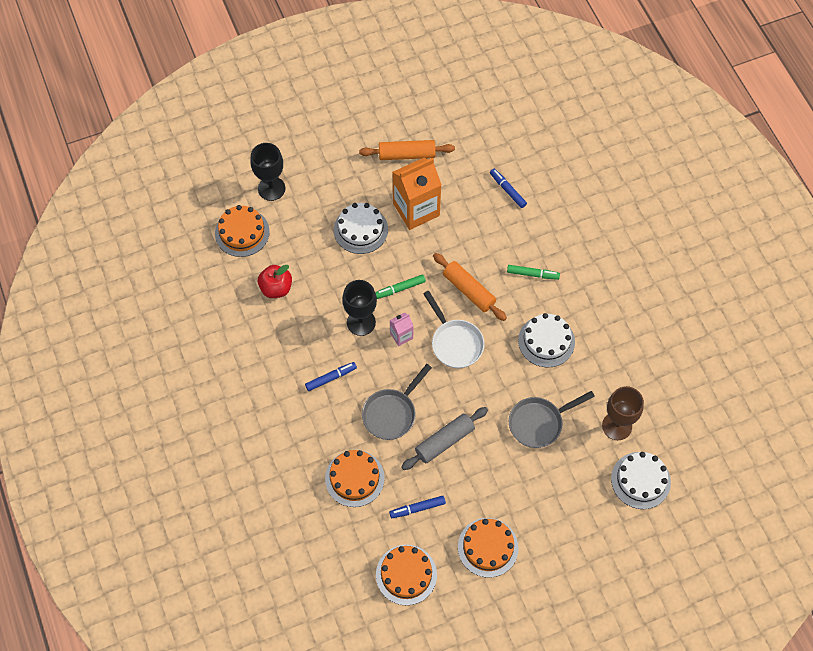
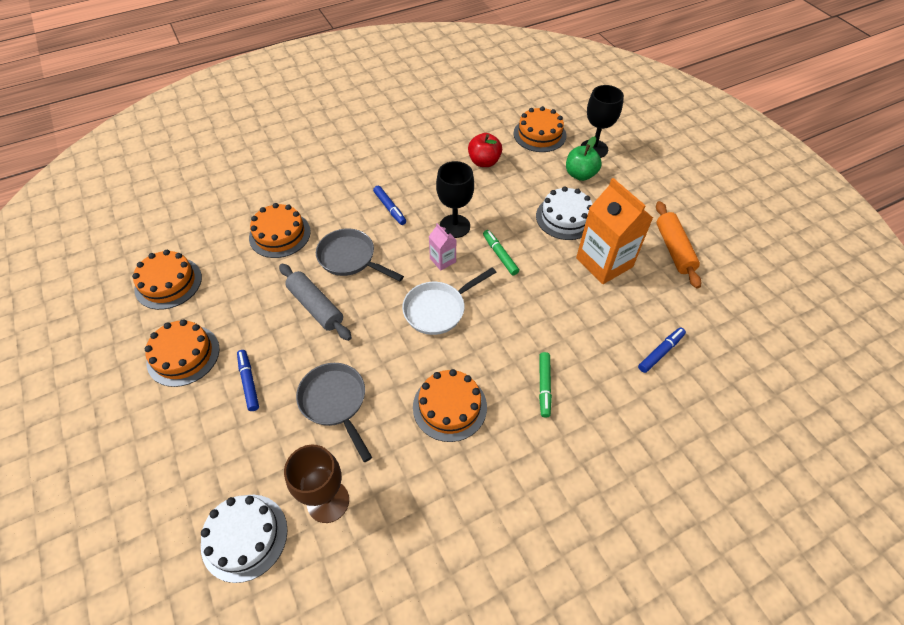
camera: 85 degrees right, 10 degrees down
(306, 207) = (580, 174): none -> green apple
(417, 508) = (240, 287): blue marker -> blue marker (249, 382)
(469, 290) = (508, 319): orange rolling pin -> none
(546, 341) = (449, 406): white cake -> orange cake

